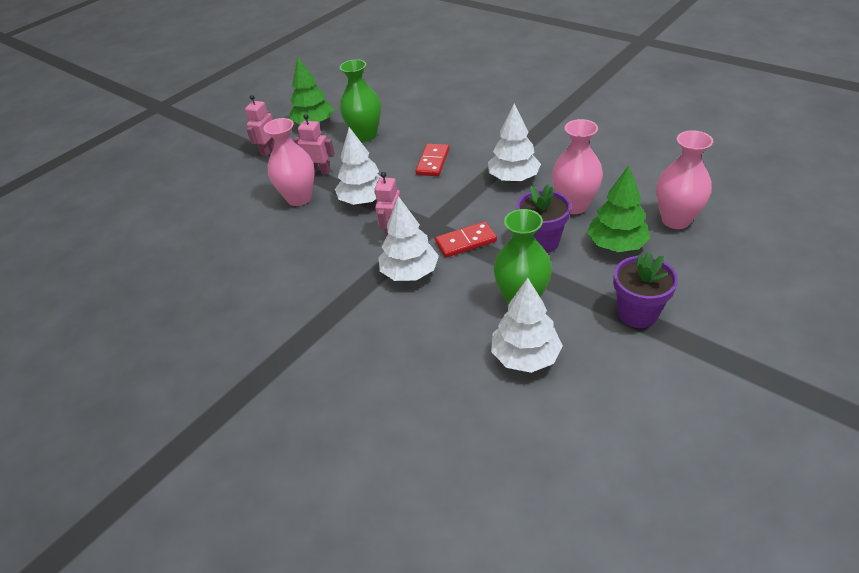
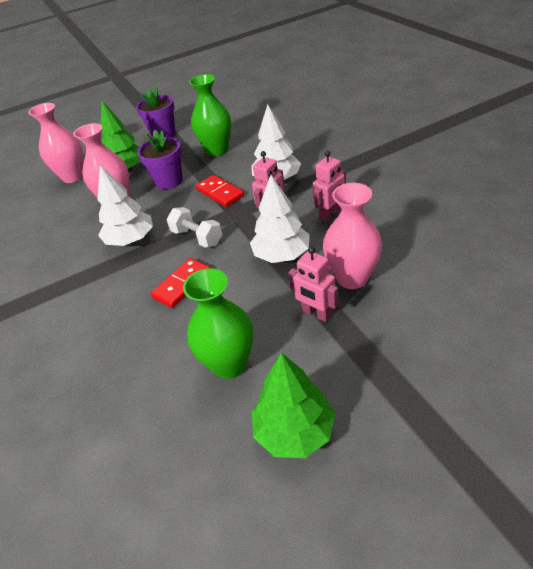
camera: 155 degrees left, 0 degrees up
(268, 150) = (384, 388): pink robot -> pink robot (330, 214)
(451, 195) = (197, 237): none -> white dumbbell
(466, 242) = (220, 193): red domino -> red domino turned 45 degrees clockwise
(525, 356) = (240, 126): white tree -> none

